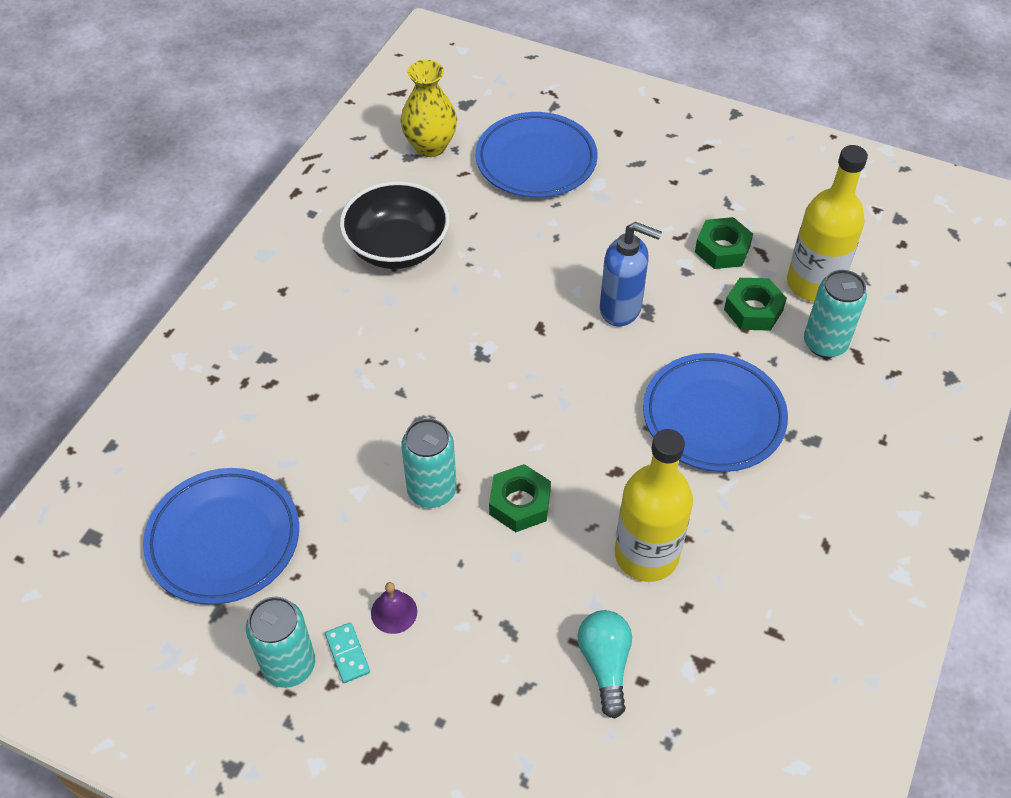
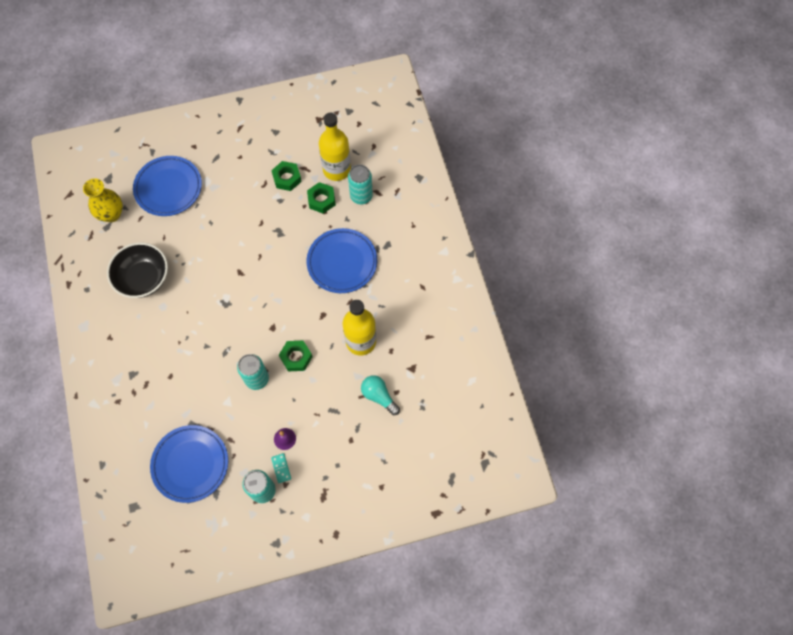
camera: 40 degrees left, 15 degrees up
(347, 653) = (281, 468): turquoise domino -> turquoise domino turned 45 degrees clockwise
(621, 309) = (267, 239): blue soap dispenser -> none

